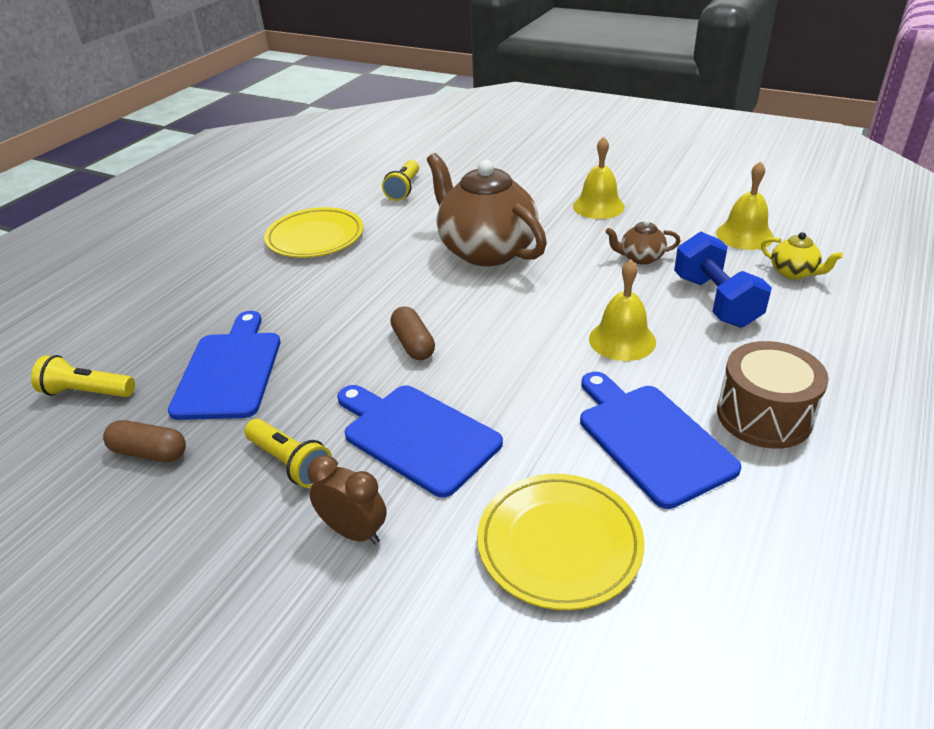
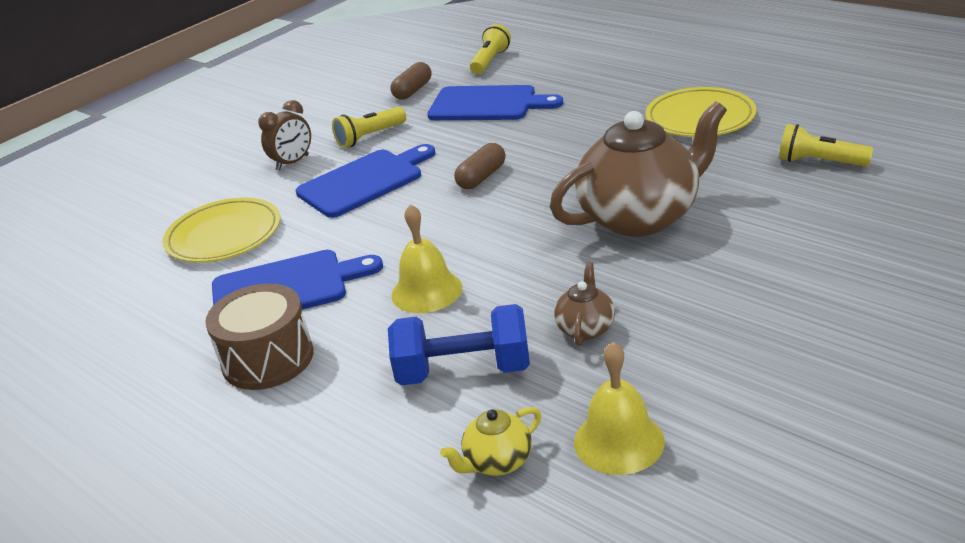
camera: 105 degrees right, 5 degrees down
(413, 344) = (481, 177): brown capsule -> brown capsule turned 45 degrees counterclockwise
(598, 206) = (744, 311): yellow bell -> none

